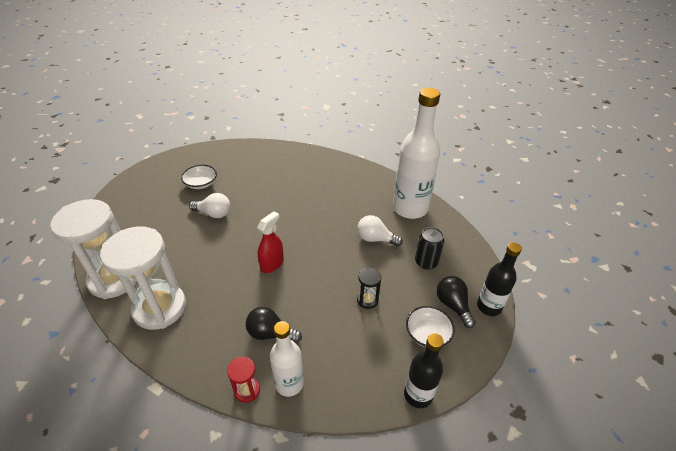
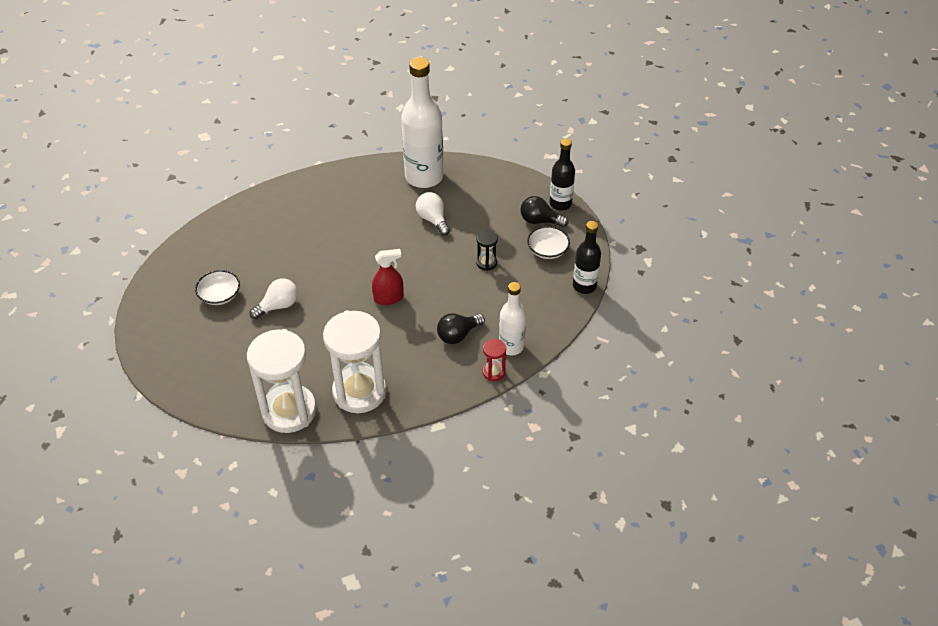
camera: 50 degrees left, 5 degrees up
(272, 264) = (388, 298): red spray bottle -> red spray bottle turned 90 degrees clockwise
(375, 239) = (433, 220): white light bulb -> white light bulb turned 90 degrees clockwise
(426, 262) = (488, 207): black can -> none

